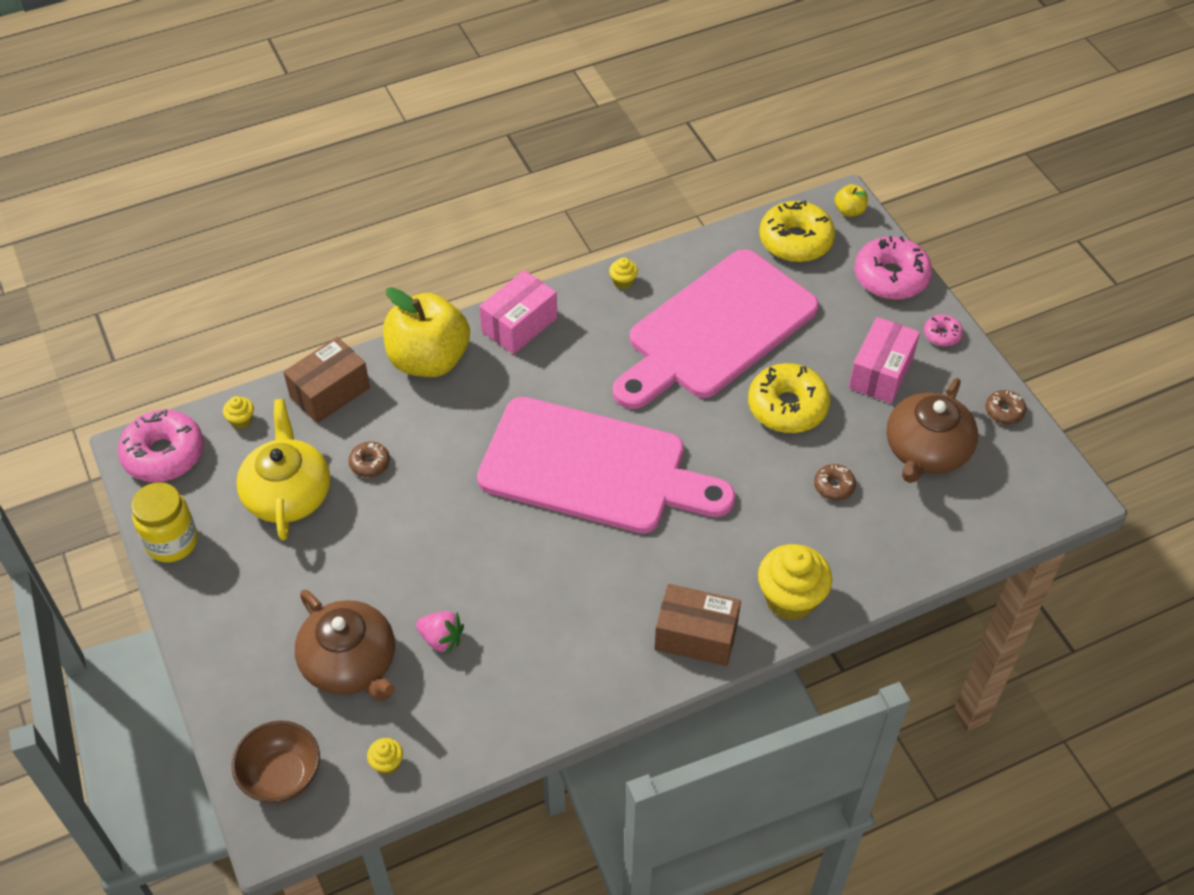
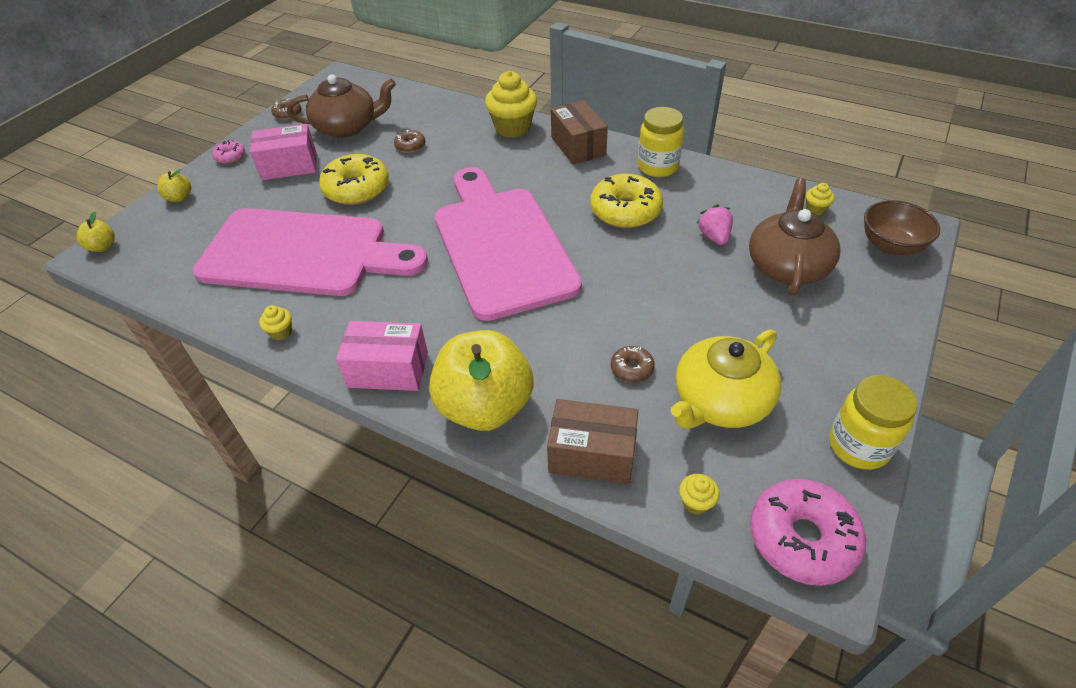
camera: 125 degrees left, 5 degrees down
(589, 682) = (657, 167): none -> yellow jar
(795, 240) = (160, 259): yellow donut -> yellow donut (625, 211)
(891, 277) = (179, 197): pink donut -> yellow apple

